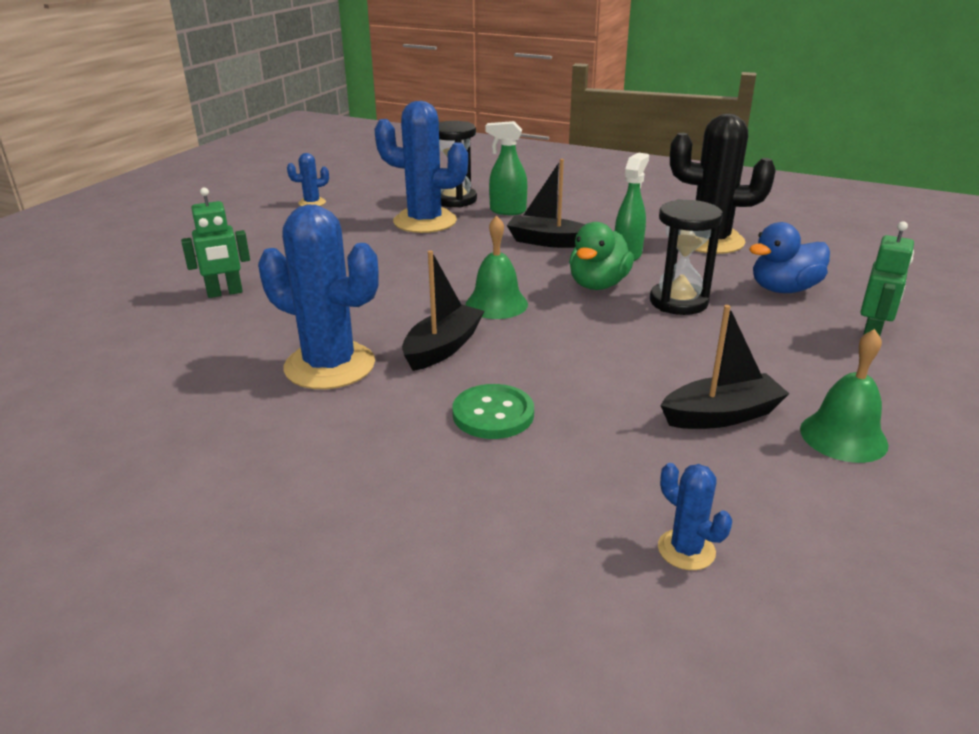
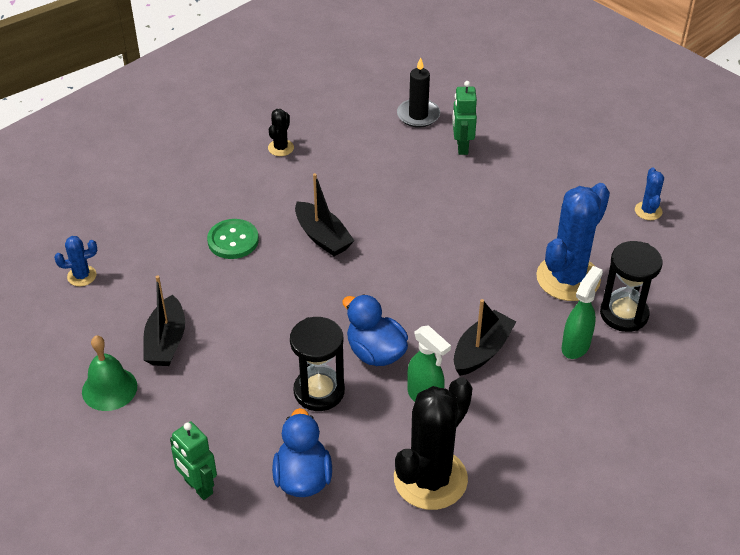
camera: 110 degrees right, 15 degrees up
(155, 330) = (418, 115): none -> black candle
(253, 426) = (281, 148): none -> black cactus
(330, 366) = (329, 183): blue cactus -> none
(496, 304) = (372, 280): green bell -> none
(598, 284) = (375, 352): green duck -> blue duck

